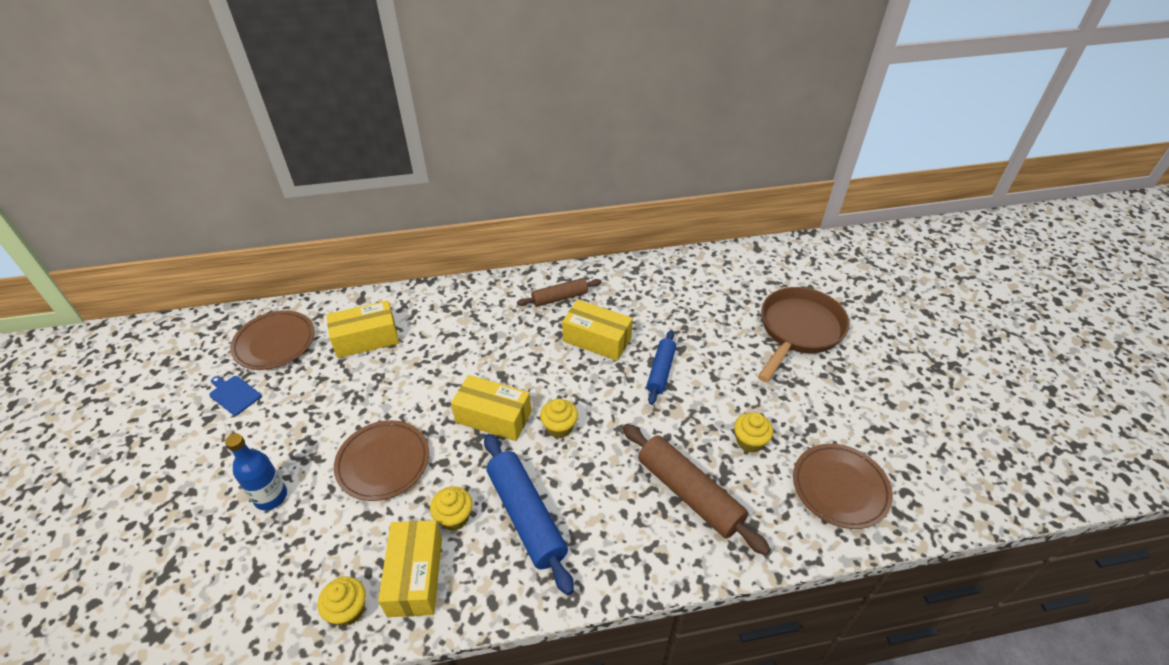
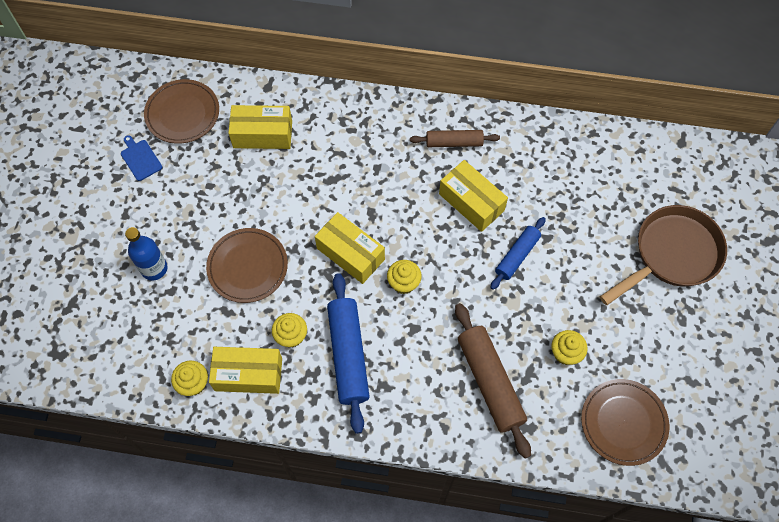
camera: 20 degrees right, 20 degrees up
(415, 576) = (248, 374): yellow box -> yellow box turned 75 degrees clockwise

